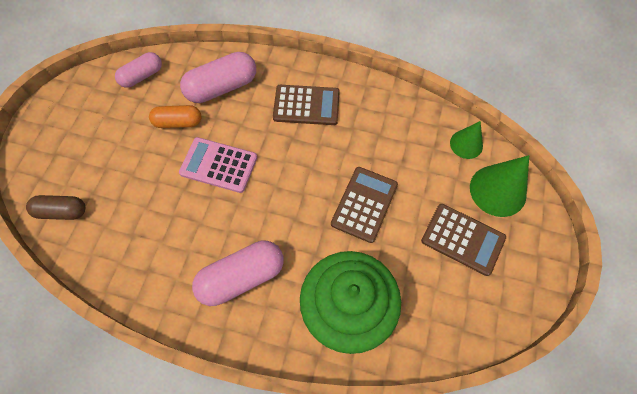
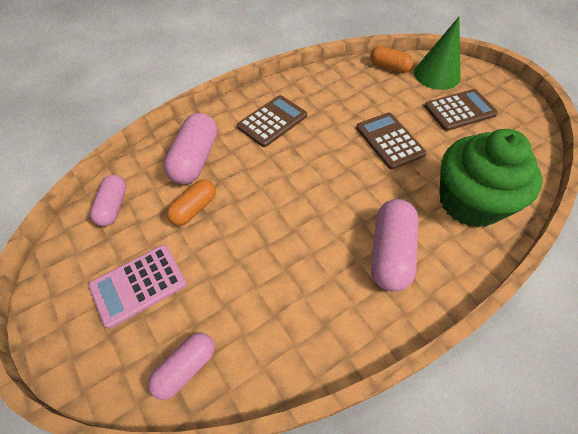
camera: 50 degrees left, 10 degrees down
(62, 211) = (185, 368): brown capsule -> pink capsule
(219, 165) = (268, 206): pink calculator -> pink calculator (138, 285)
(466, 144) = (389, 67): green cone -> orange capsule

